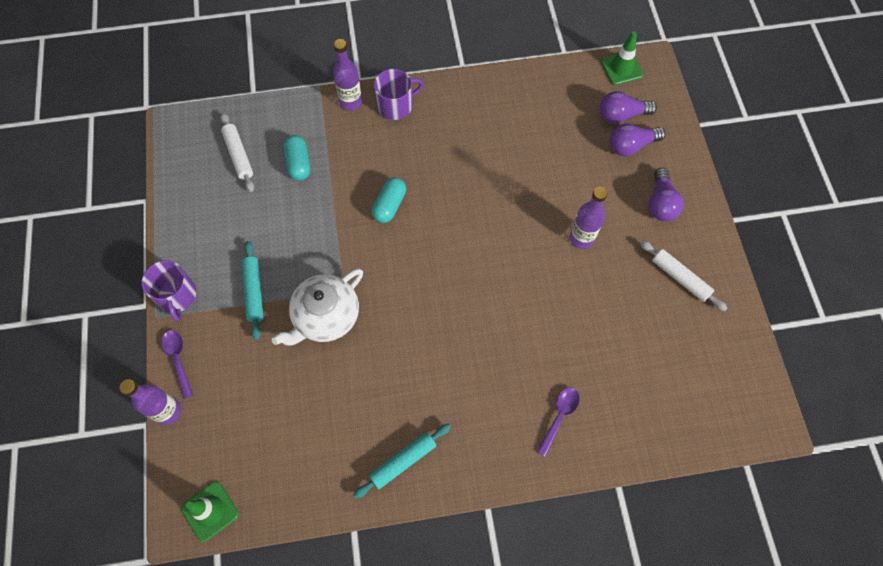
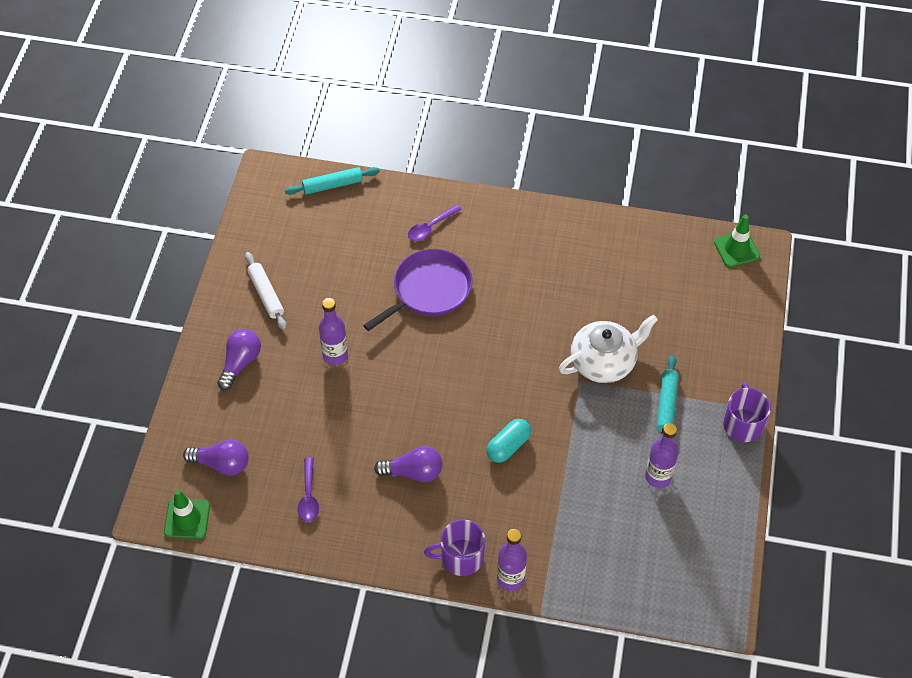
camera: 160 degrees left, 10 degrees down
(168, 411) = (763, 329): purple bottle -> purple bottle (658, 477)
(178, 359) = (749, 367): purple spoon -> purple spoon (309, 496)
(239, 155) = (654, 554): white rolling pin -> none
(299, 163) = (590, 522): turquoise capsule -> none
(403, 461) = (571, 235): turquoise rolling pin -> turquoise rolling pin (333, 185)
(527, 338) = (429, 290): none -> purple pan
(631, 146) = (232, 428): purple light bulb -> purple light bulb (413, 472)

